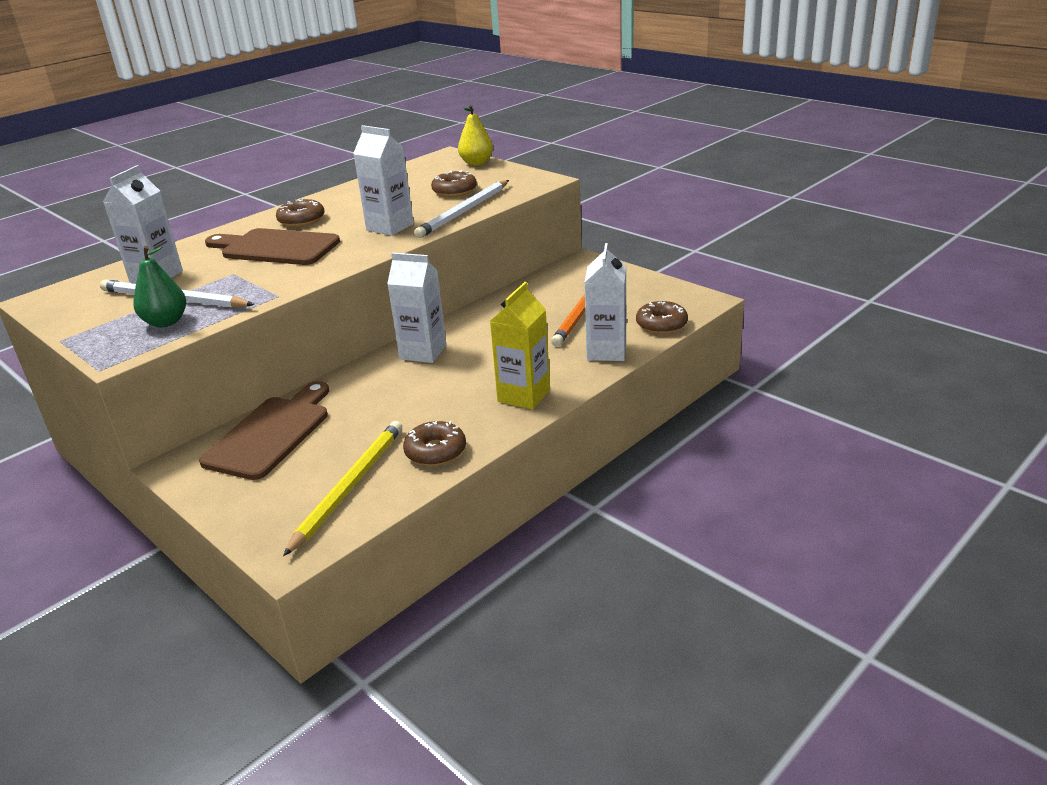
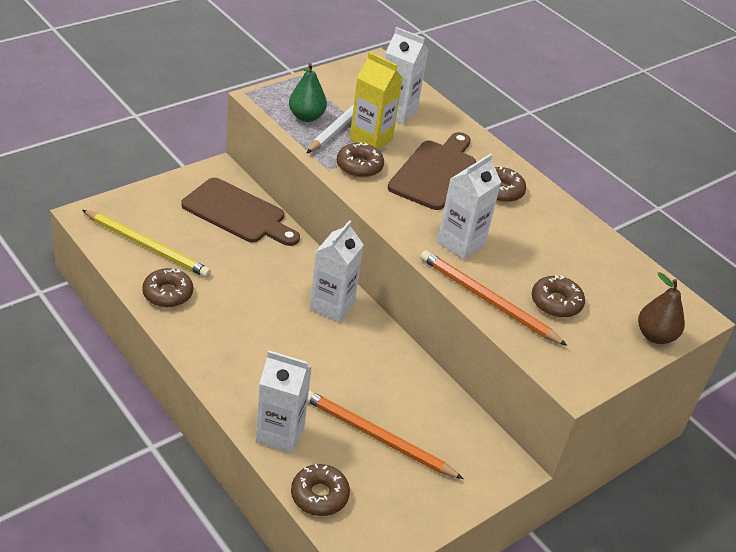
camera: 90 degrees right, 10 degrees up
(270, 281) = (359, 166): none -> brown donut
(464, 211) = (487, 300): white pencil -> orange pencil
(476, 163) = (655, 336): yellow pear -> brown pear
(524, 396) = (225, 358): yellow carton -> yellow carton (371, 139)

